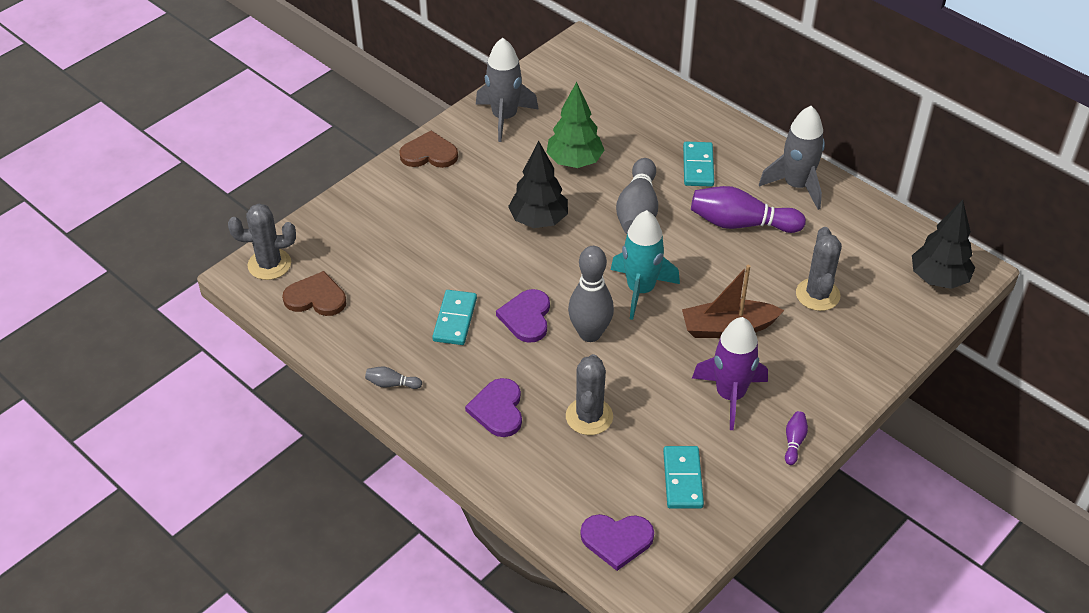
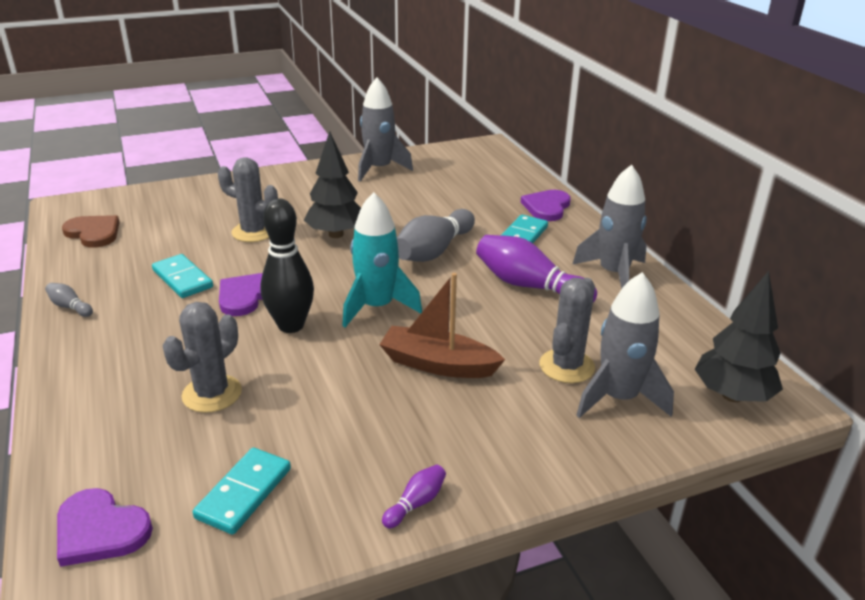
camera: 25 degrees right, 15 degrees down
(269, 264) = (89, 205): grey cactus -> grey cactus (253, 232)
(429, 153) = (294, 175): brown heart -> none
(455, 319) = (183, 279): turquoise domino -> turquoise domino turned 75 degrees counterclockwise
(498, 409) = (134, 357): purple heart -> purple heart (547, 207)
(574, 162) = (409, 207): green tree -> none
(590, 333) = (291, 325): grey bowling pin -> black bowling pin
(730, 395) = (382, 427): purple rocket -> none
(868, 310) = (618, 398): none -> grey rocket

